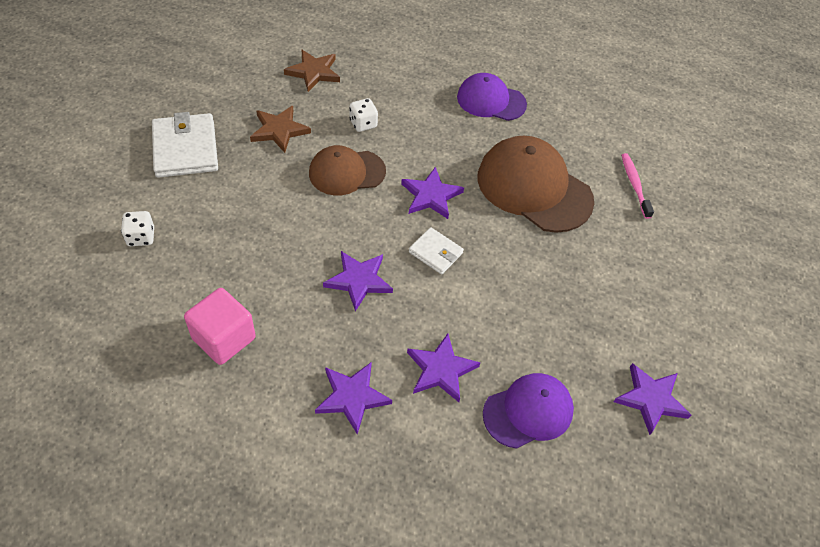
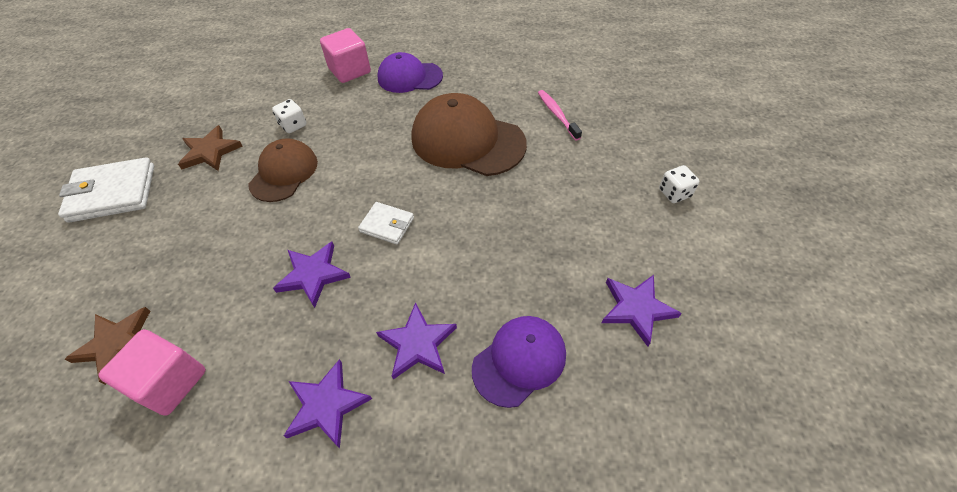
camera: 10 degrees left, 0 degrees up
(141, 237) = (66, 296): white dice -> white dice (674, 193)
(185, 149) = (113, 193): white wallet -> white wallet turned 75 degrees counterclockwise
(314, 72) = (238, 92): brown star -> brown star (117, 344)
(346, 172) = (284, 173): brown cap -> brown cap turned 135 degrees clockwise
(430, 76) = (349, 70): none -> pink cube
(431, 196) = (371, 173): purple star -> none

